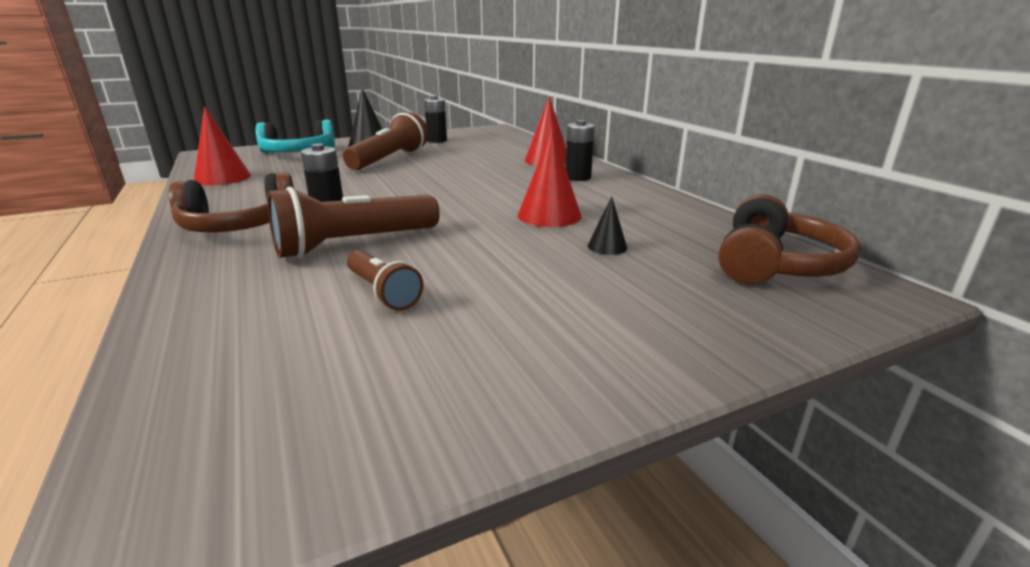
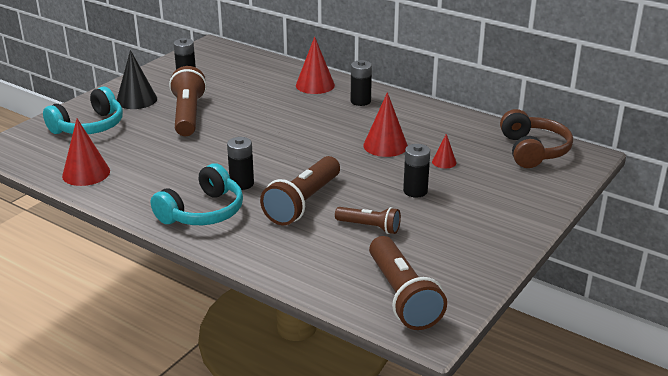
camera: 30 degrees left, 5 degrees up
(238, 419) = (402, 296): none -> brown flashlight
(240, 226) = (203, 212): brown headphones -> turquoise headphones
(517, 268) = (415, 191): none -> black battery
(607, 246) = (444, 162): black cone -> red cone

